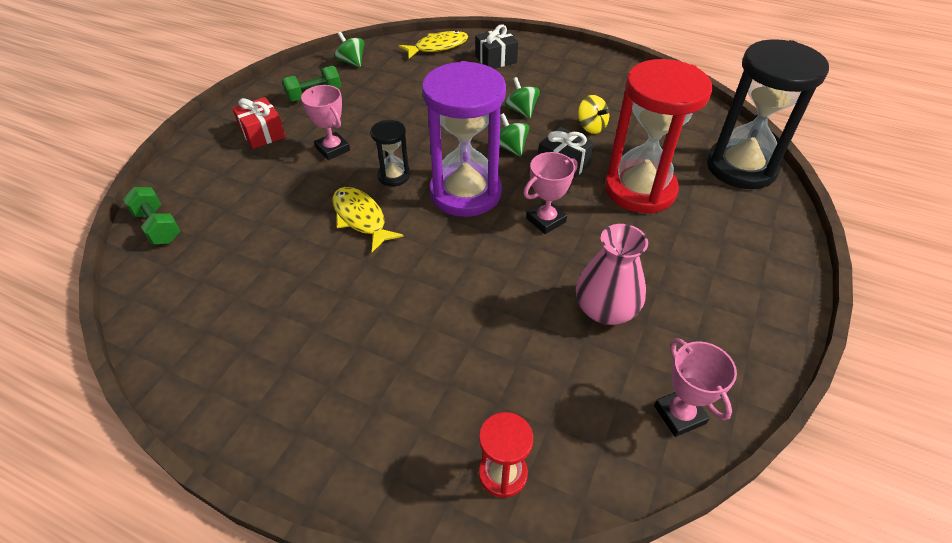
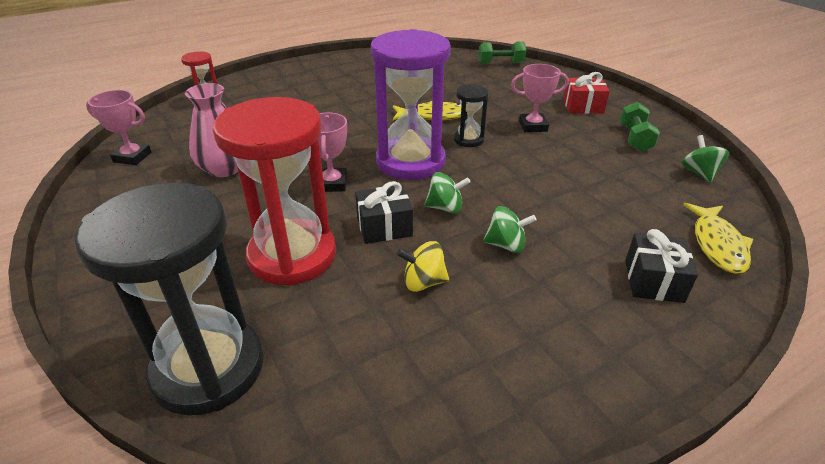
camera: 125 degrees right, 10 degrees down
(351, 62) = (699, 173): green spinning top -> green spinning top turned 90 degrees counterclockwise

